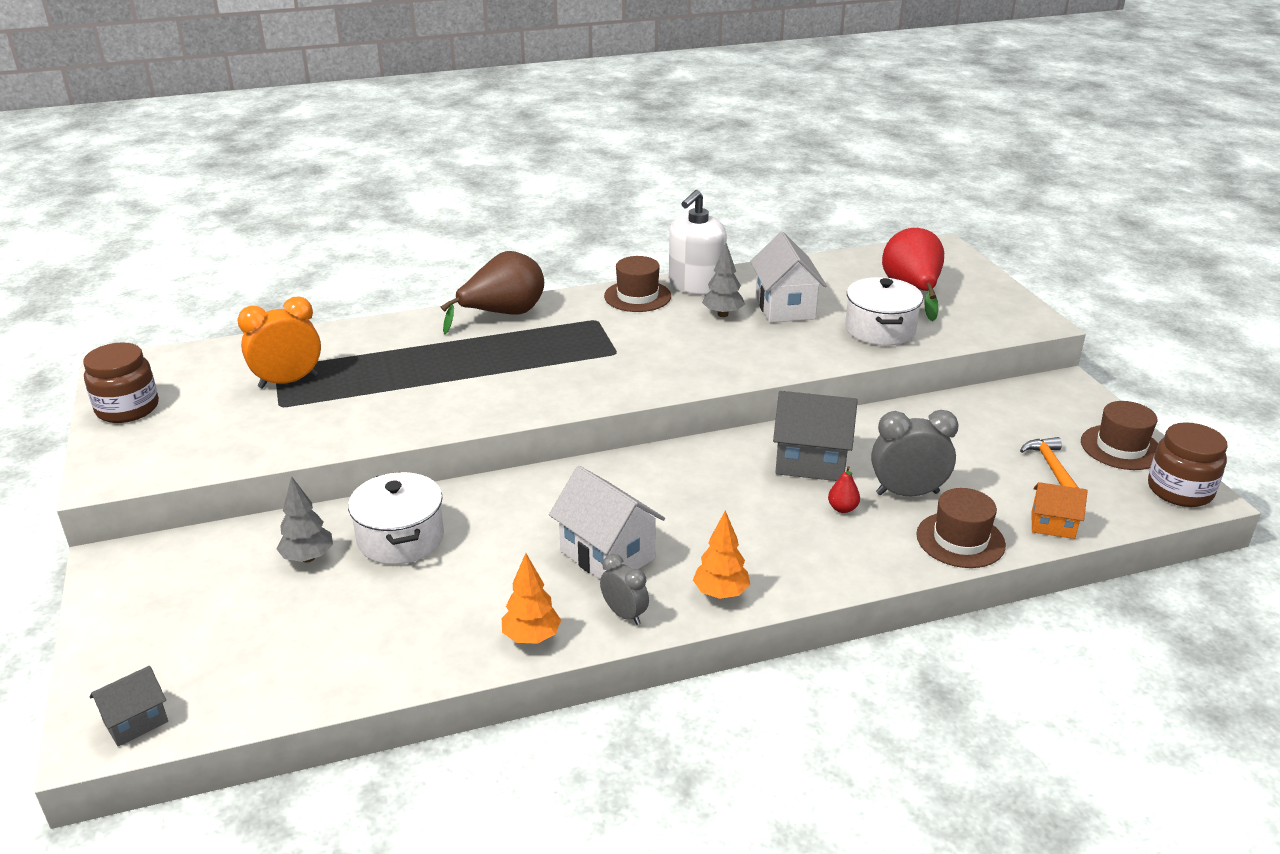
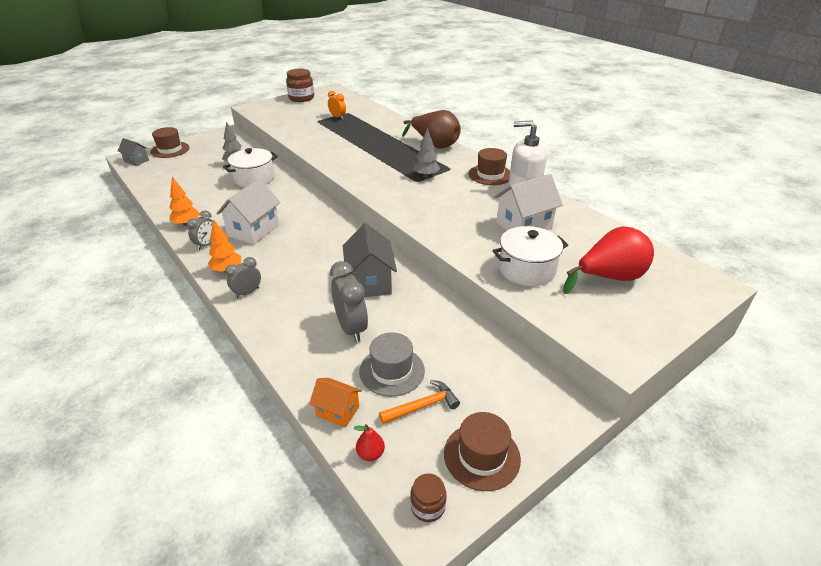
camera: 70 degrees right, 5 degrees up
(288, 381) = (337, 117): orange clock -> orange clock, size x0.60
(722, 314) = (492, 205): grey tree -> grey tree (426, 176)
(793, 576) = (247, 293): none -> grey clock
(842, 508) = (322, 302): red pear -> red pear (370, 454)
(960, 540) = (303, 360): brown hat -> brown hat (170, 150)
(993, 477) = (392, 371): none -> grey hat
(1052, 525) = (337, 411): orange house -> orange house turned 60 degrees counterclockwise
(1180, 490) = (427, 506): brown jar -> brown jar, size x0.55

